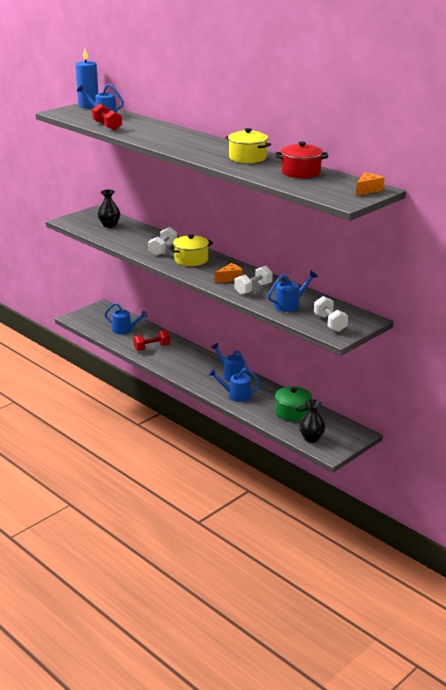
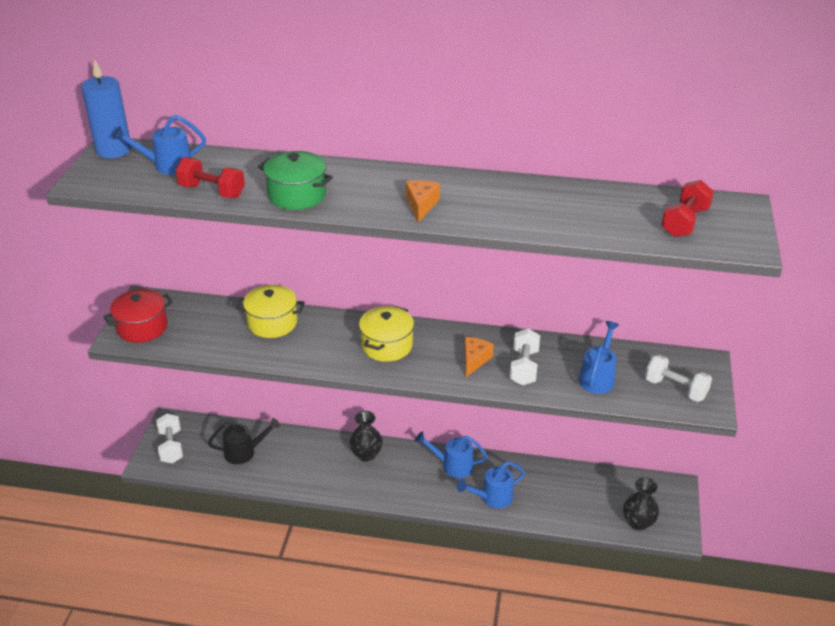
camera: 35 degrees left, 10 degrees up
(109, 225) = (197, 322): black vase -> black vase (366, 454)
(125, 330) = (244, 452): blue watering can -> black watering can
(152, 348) = (311, 467): red dumbbell -> red dumbbell (684, 222)
(163, 249) = (327, 341): white dumbbell -> white dumbbell (171, 447)
(247, 158) = (506, 197): yellow pot -> yellow pot (272, 323)
(292, 412) = (579, 492): green pot -> green pot (297, 195)
(301, 172) = (612, 204): red pot -> red pot (142, 327)
(368, 190) = (734, 211): orange cheese -> orange cheese (421, 205)

